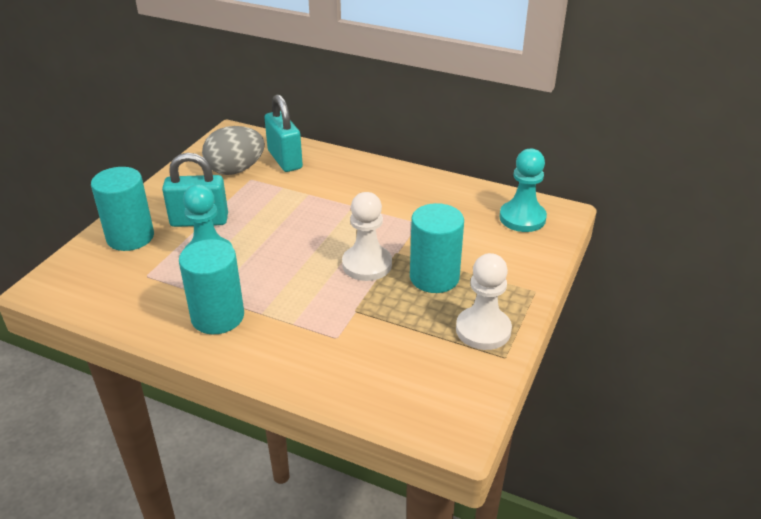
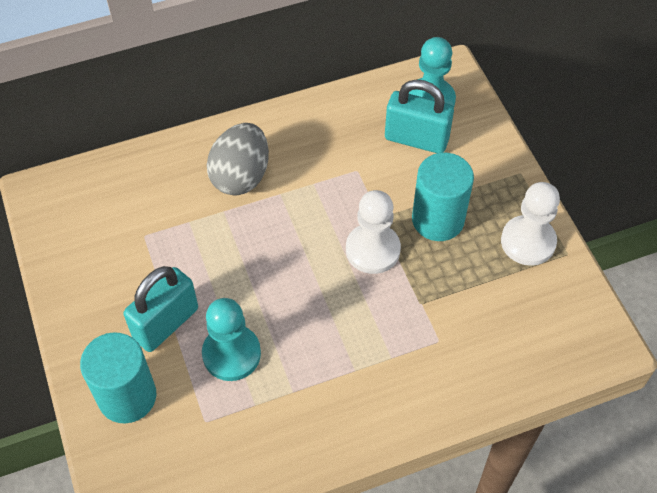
camera: 45 degrees left, 20 degrees up
(217, 317) = (326, 405): turquoise cylinder -> none
(235, 170) = (113, 236): grey egg -> grey egg (241, 176)
(285, 160) = (144, 186): turquoise padlock -> turquoise padlock (416, 139)

